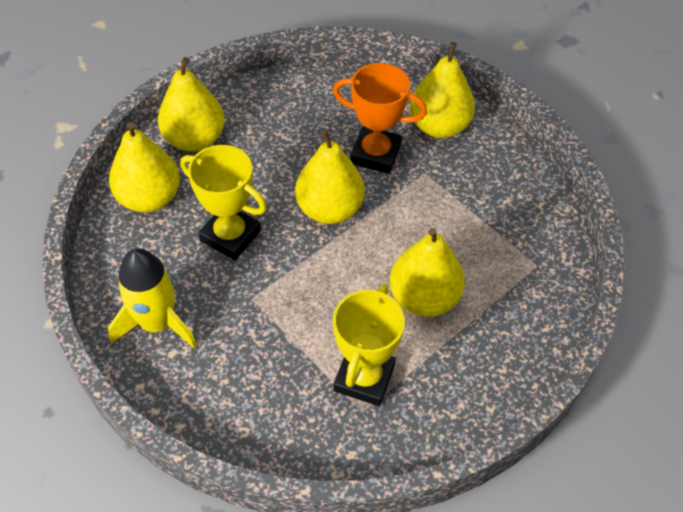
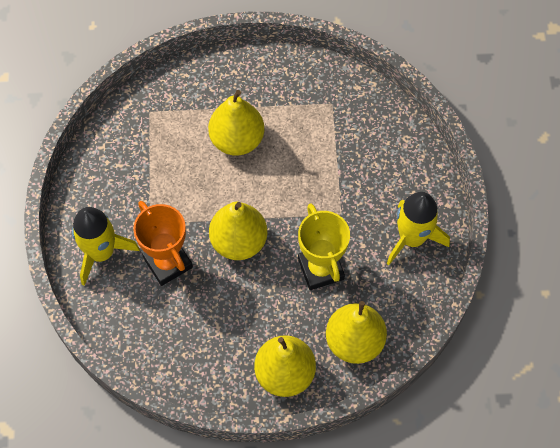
camera: 140 degrees left, 10 degrees up
(364, 378) = (315, 119): yellow trophy -> none
(439, 126) = (101, 253): yellow pear -> yellow rocket

